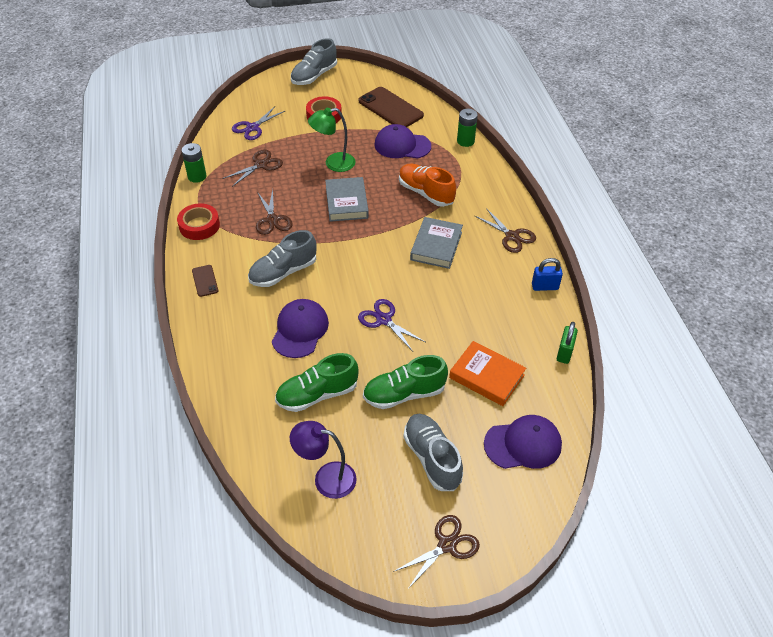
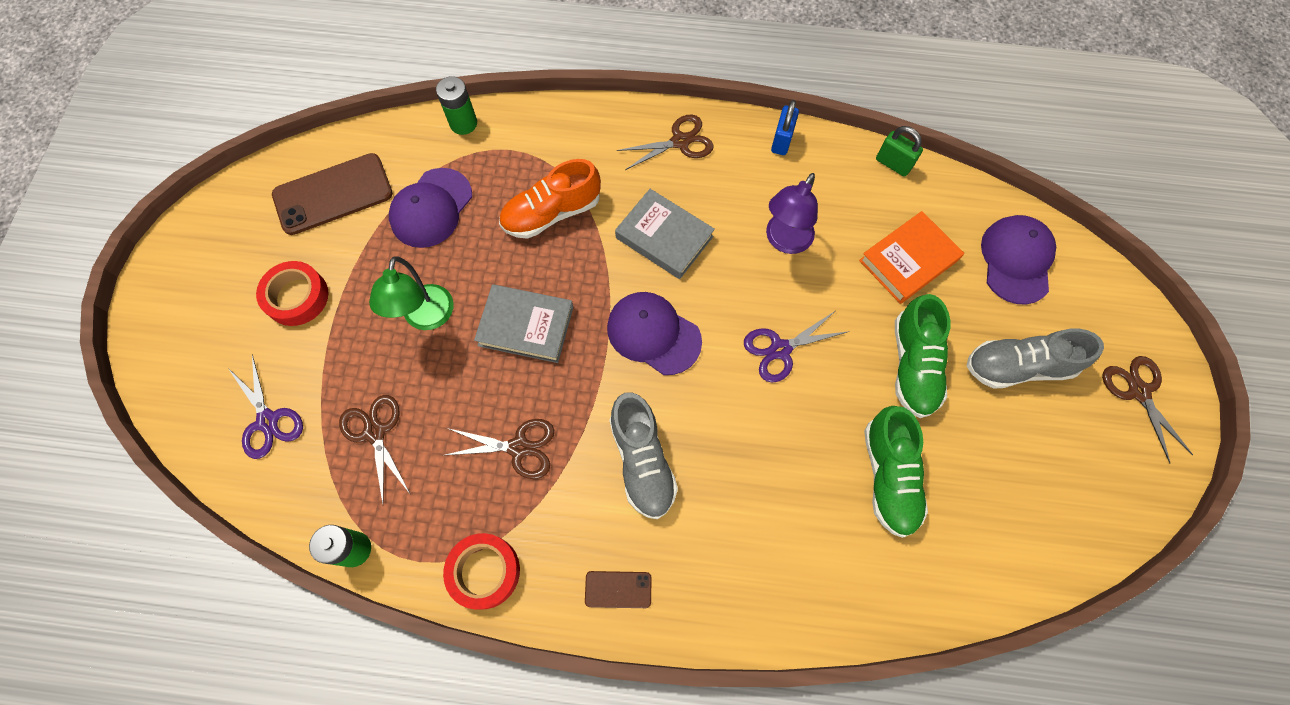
camera: 70 degrees left, 20 degrees up
(300, 330) = (766, 468): purple cap -> purple cap (653, 334)
(314, 76) = (178, 281): grey shoe -> none
(326, 478) = (1025, 503): purple lamp -> purple lamp (784, 241)

